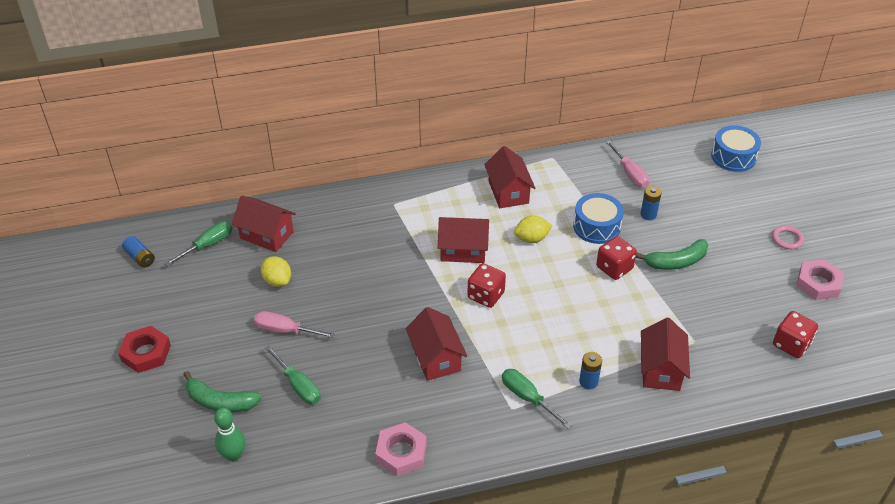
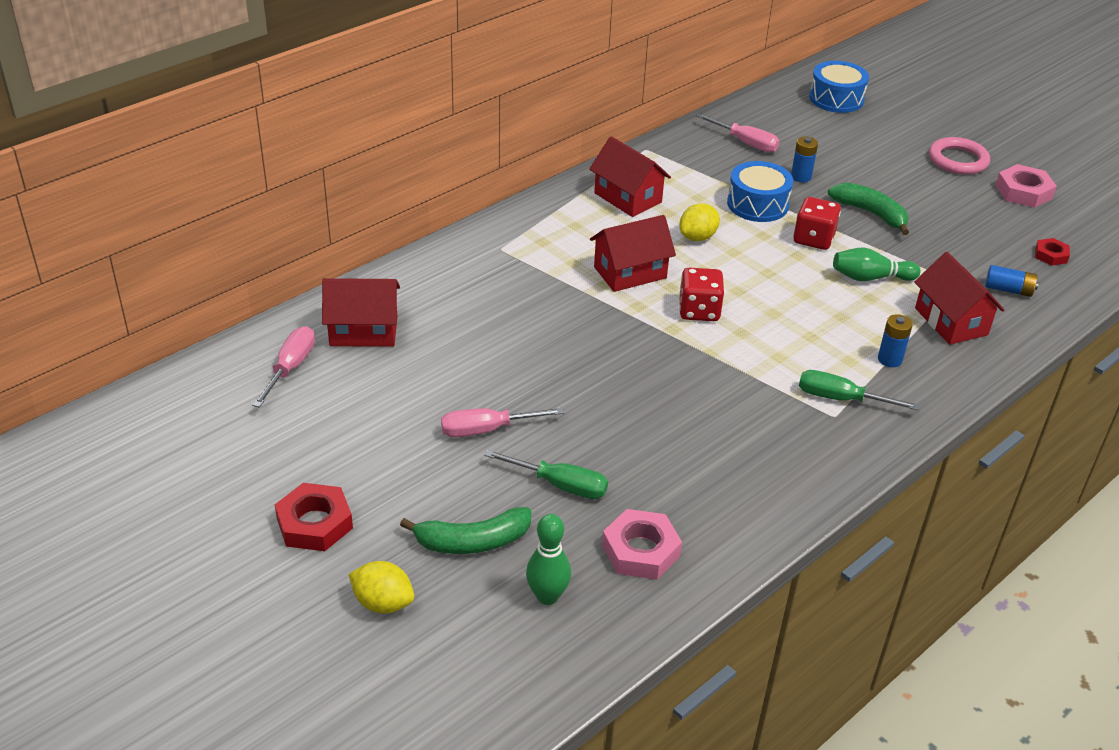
camera: 30 degrees left, 5 degrees down
(140, 257) = (202, 413): blue battery -> blue battery (1008, 290)
(207, 245) = (290, 368): green screwdriver -> pink screwdriver
(277, 281) = (425, 378): yellow lemon -> yellow lemon (383, 603)
(401, 452) = (753, 510): pink nut -> pink nut (641, 550)
(436, 358) = (701, 394): red house -> none
(630, 313) = (870, 278): none -> green bowling pin
(676, 262) = (871, 213): green banana -> green banana turned 90 degrees counterclockwise
(787, 239) = (958, 160): pink ring -> pink ring, size x1.58
(791, 344) = (1051, 255): red dice -> red nut

